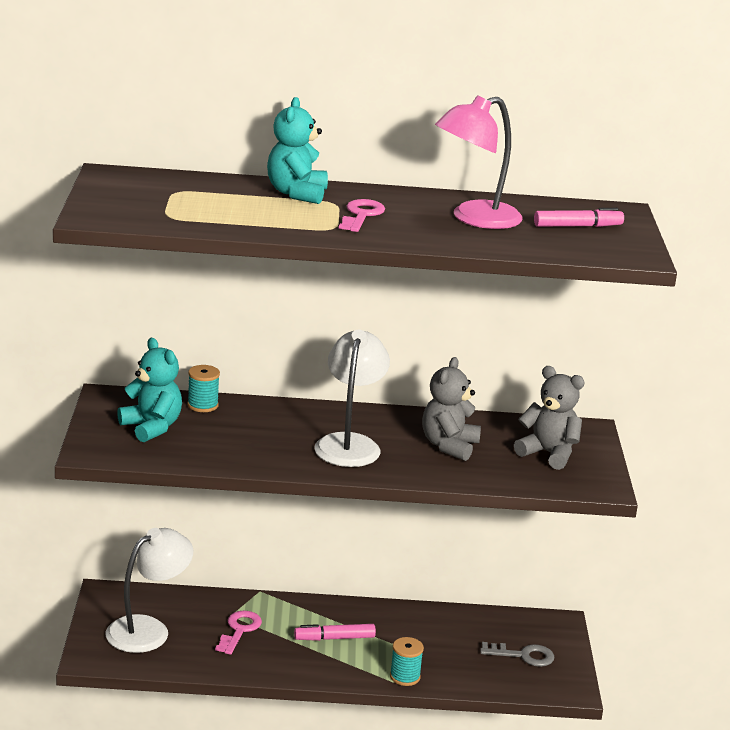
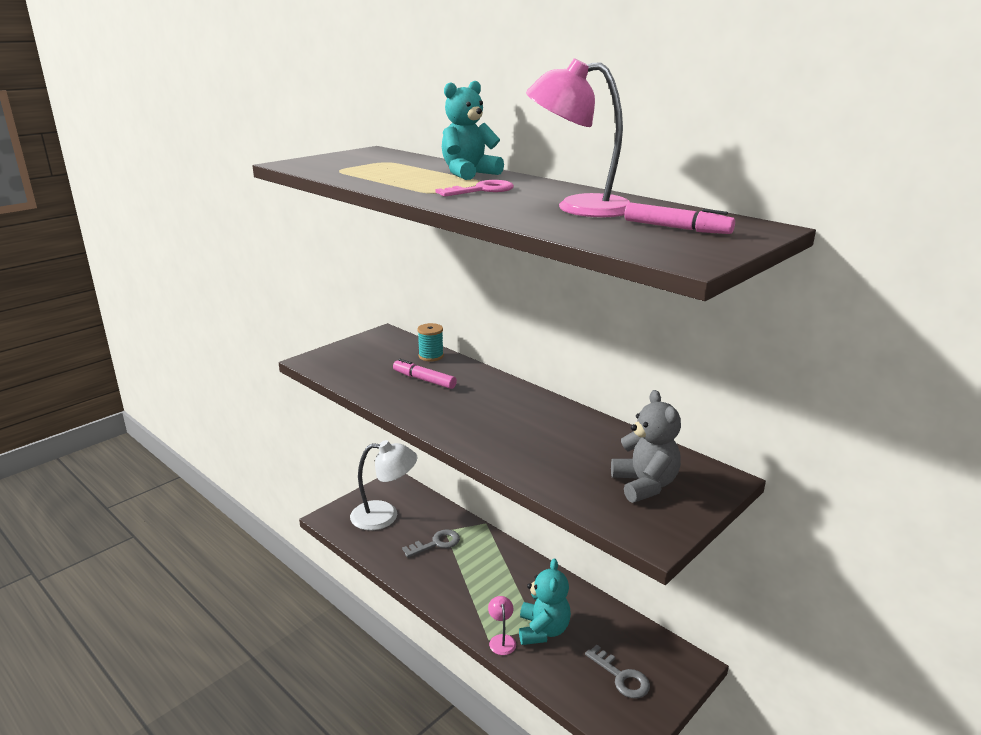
camera: 45 degrees right, 0 degrees up
(152, 427) = (374, 359): turquoise teddy bear -> turquoise teddy bear (543, 630)
(239, 630) = (436, 543): pink key -> grey key
(334, 638) = (490, 581): pink marker -> pink marker (424, 380)
(349, 444) = (484, 414): white lamp -> none
(405, 677) = (501, 640): turquoise spool -> pink lamp
(449, 446) = (561, 444): grey teddy bear -> none

